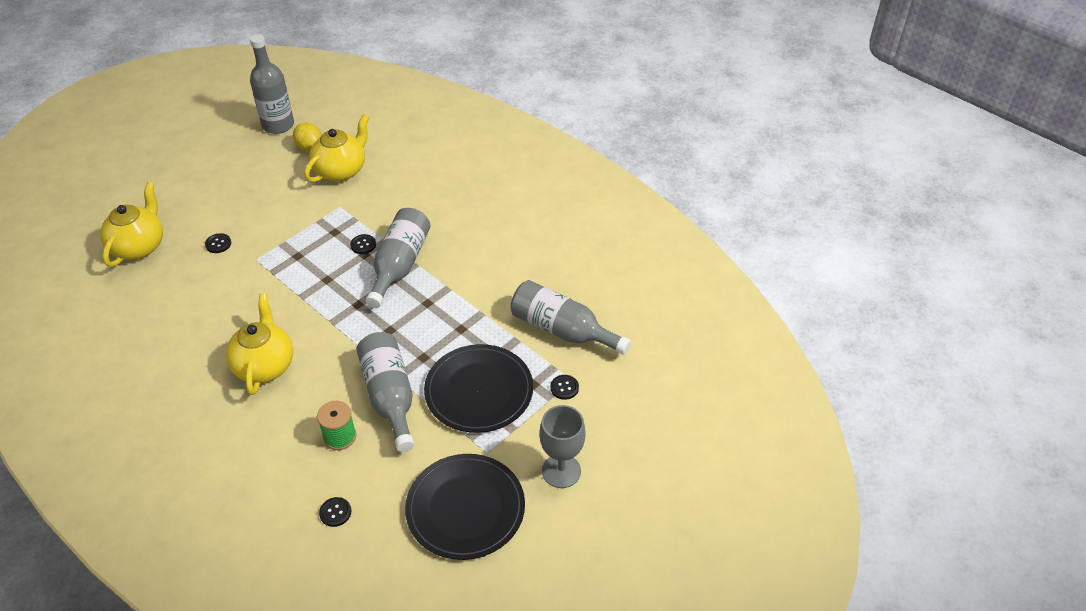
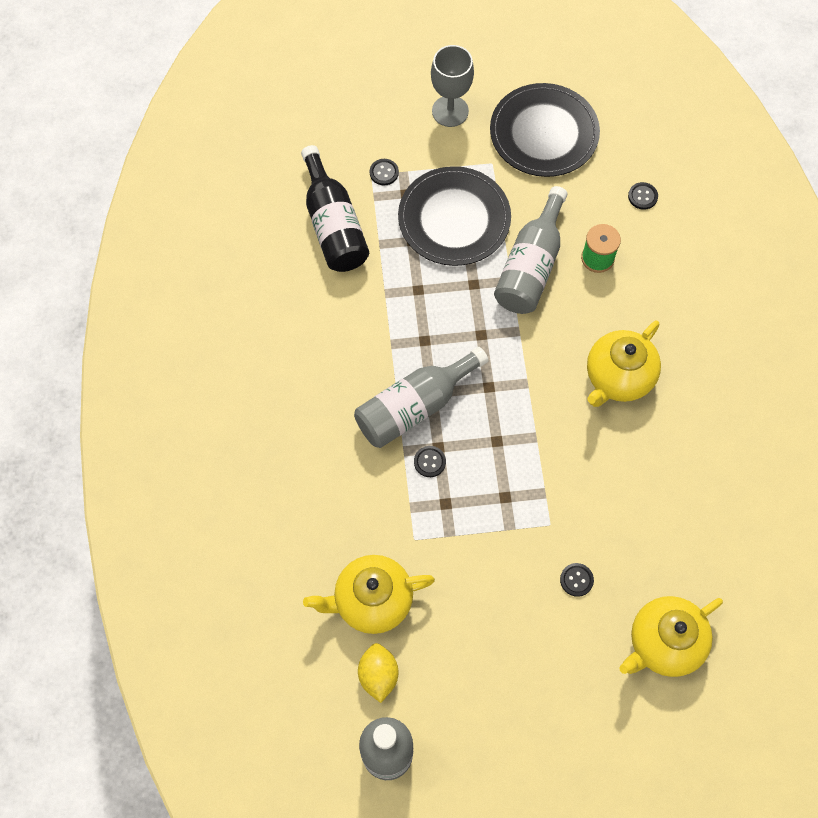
camera: 140 degrees left, 20 degrees up
(562, 330) = (333, 225): grey bottle -> black bottle

